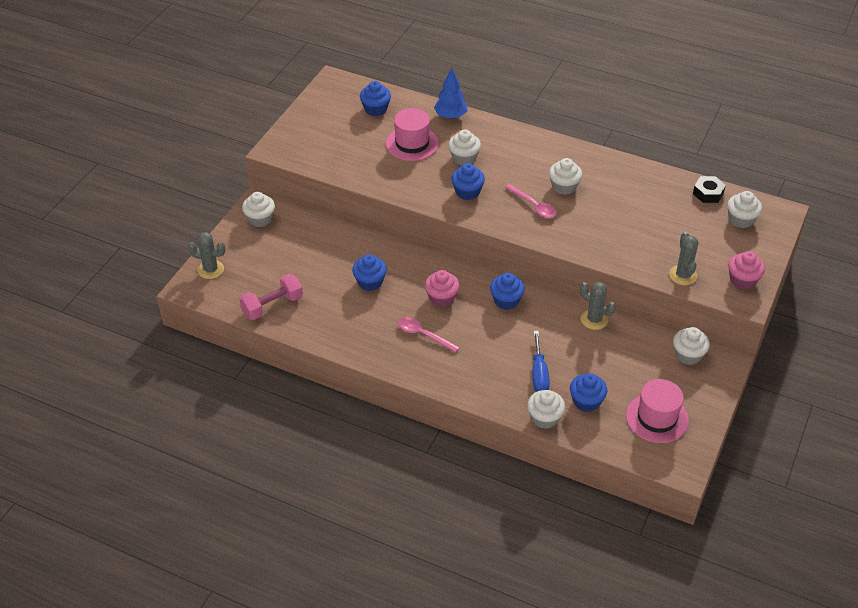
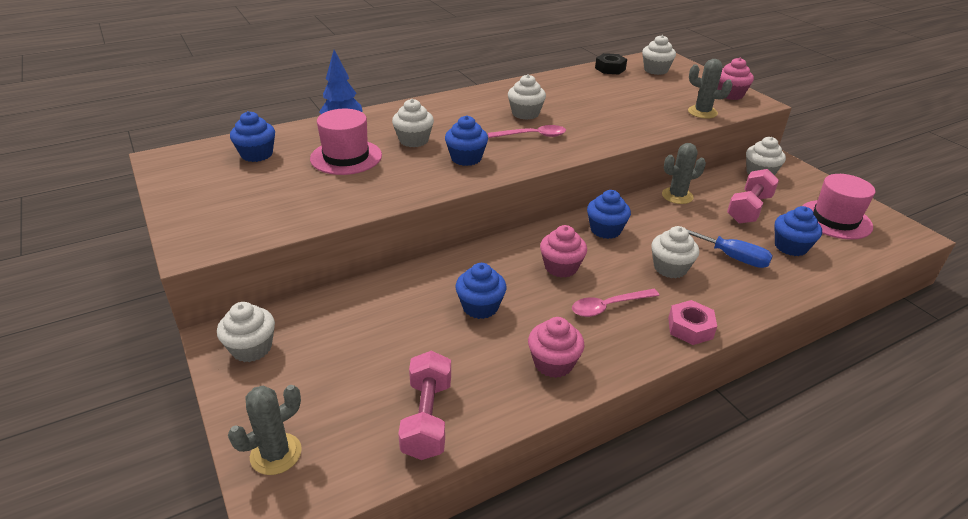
camera: 55 degrees left, 10 degrees down
(352, 332) = (553, 363): none -> pink cupcake
(438, 378) = (690, 328): none -> pink nut
(544, 418) = (802, 282): white cupcake -> white cupcake (670, 268)
(618, 364) = (749, 209): none -> pink dumbbell

